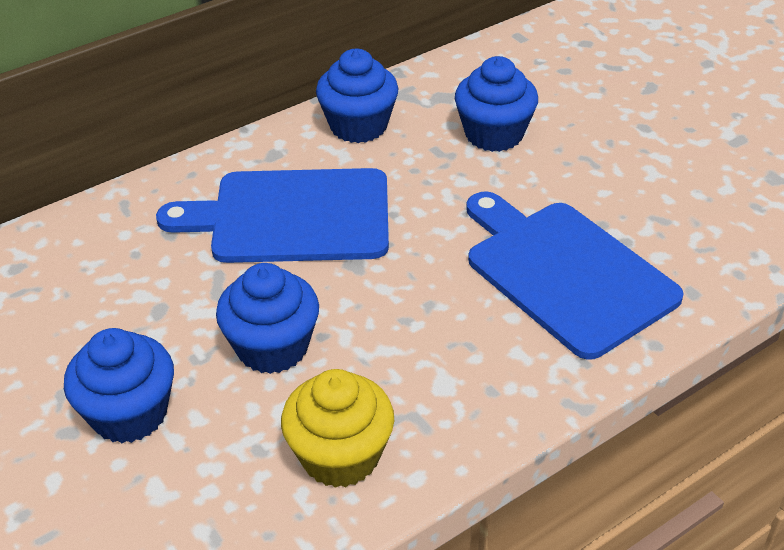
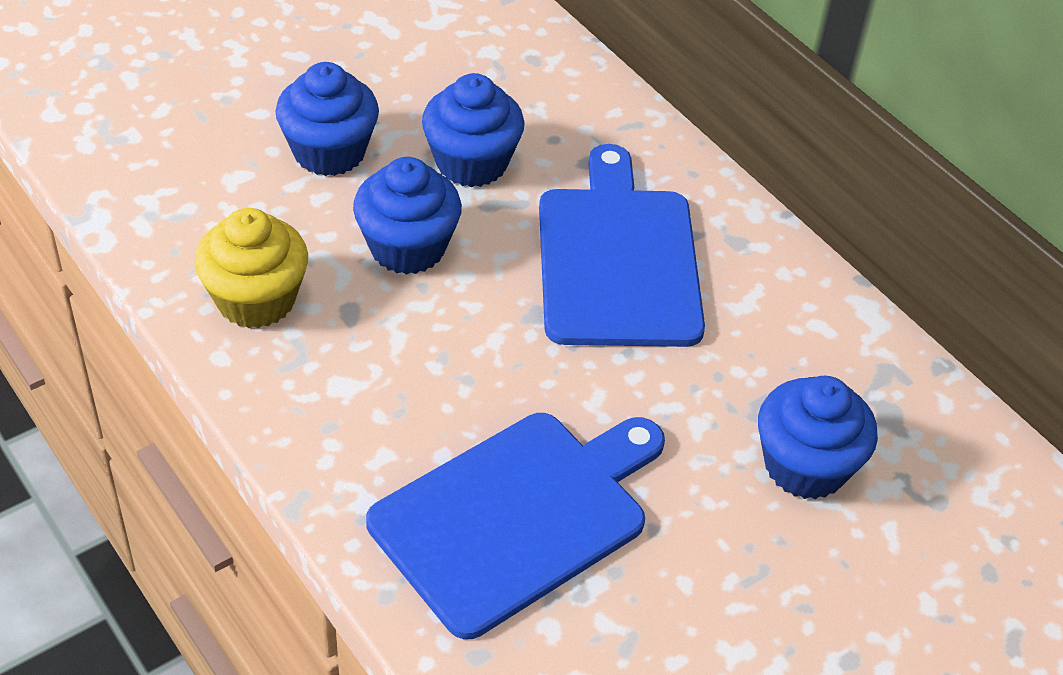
camera: 85 degrees right, 5 degrees up
(358, 126) = (805, 321): blue cupcake -> blue cupcake (471, 163)

